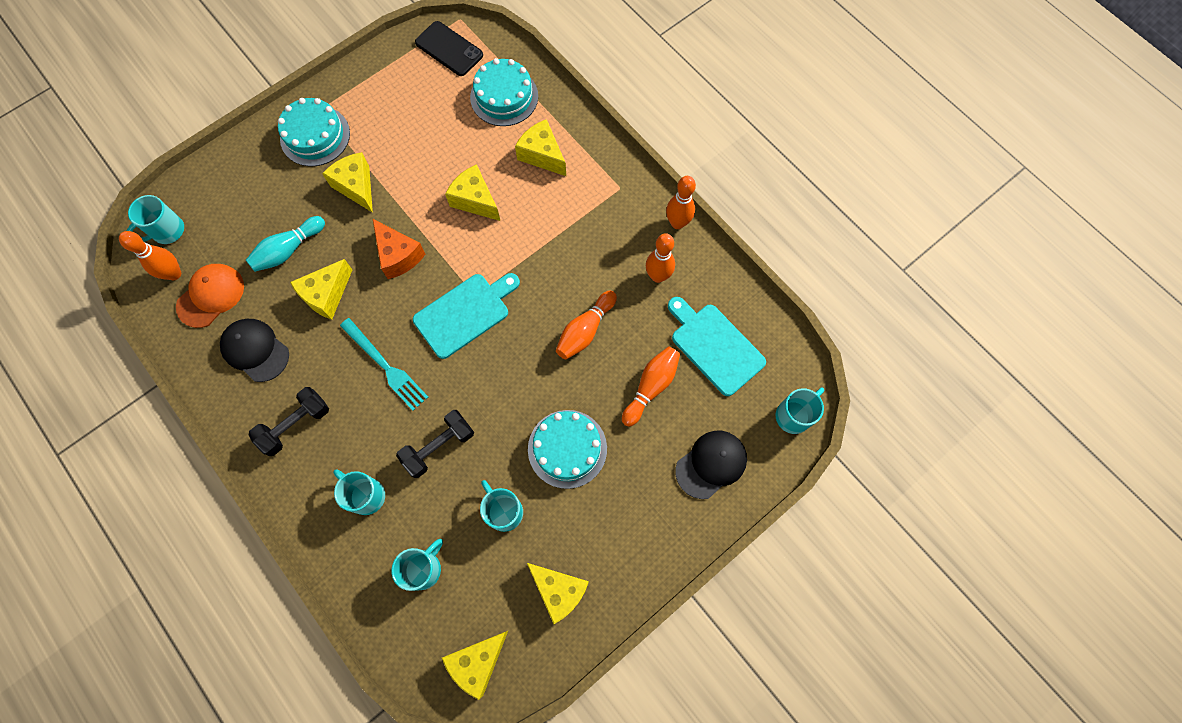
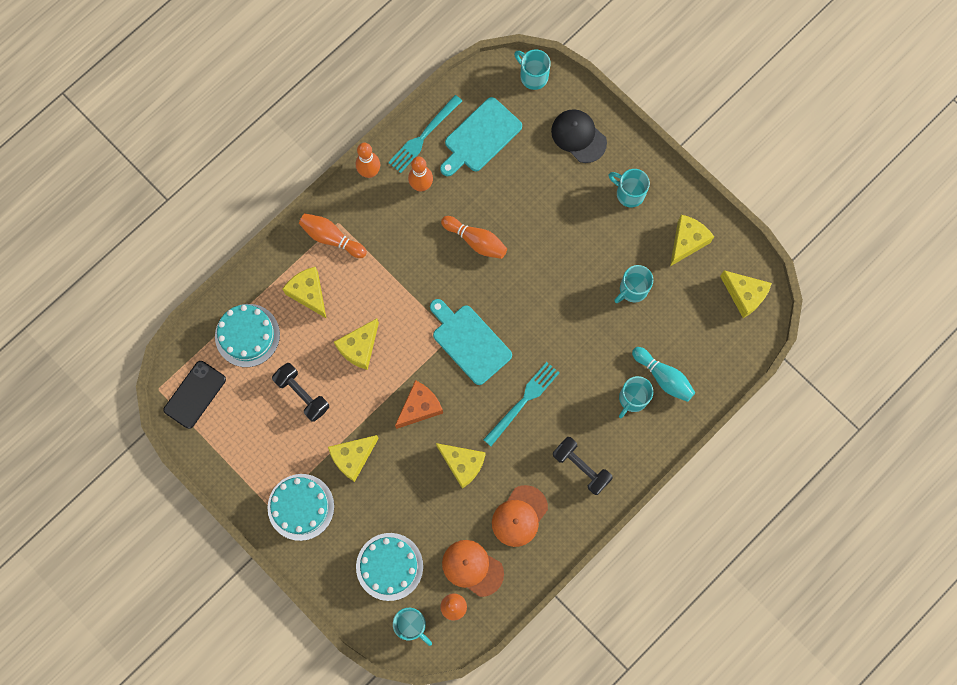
camera: 95 degrees left, 5 degrees up
(255, 350) = (519, 516): black cap -> orange cap
(288, 250) = (422, 507): turquoise bowling pin -> turquoise bowling pin (663, 377)
(424, 568) = (683, 344): turquoise mug -> turquoise mug (629, 193)
(439, 447) = (587, 347): black dumbbell -> black dumbbell (302, 394)
(542, 155) = (309, 293): yellow cheese -> yellow cheese turned 105 degrees clockwise
(567, 448) = (578, 246): turquoise cake -> turquoise cake (389, 566)
(651, 387) = (520, 185): orange bowling pin -> orange bowling pin (331, 238)
(719, 283) = (423, 136): none -> turquoise fork

